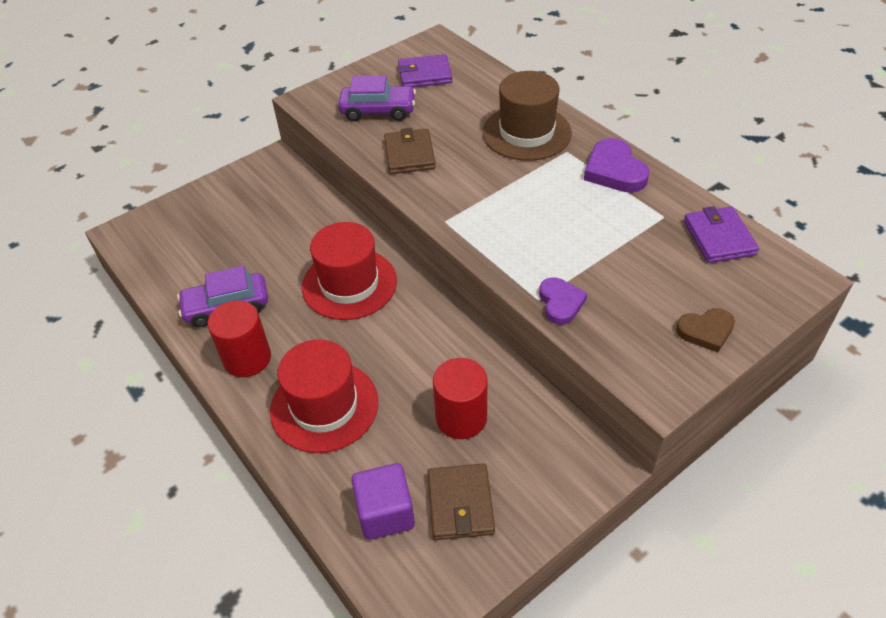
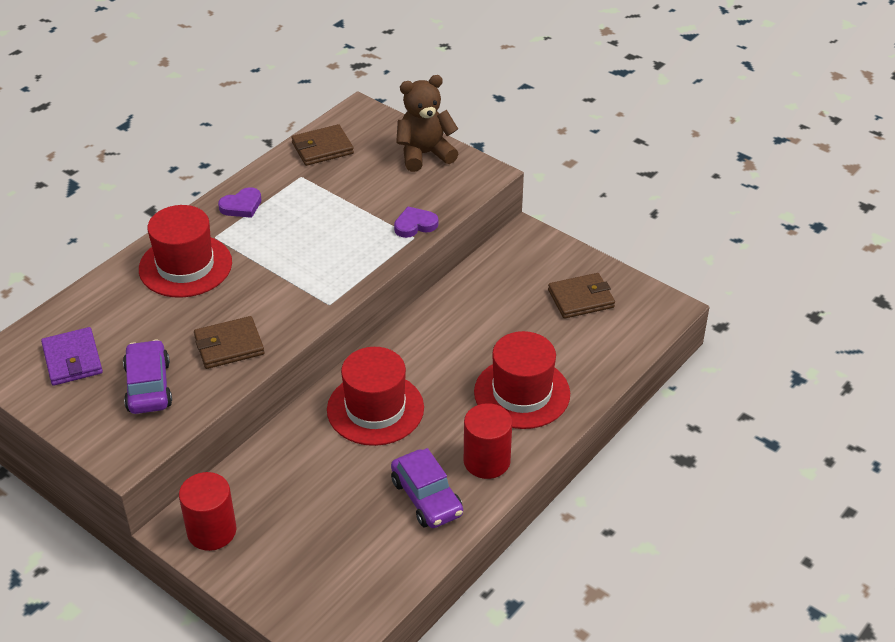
camera: 105 degrees left, 5 degrees down
(385, 513) = (603, 336): purple cube -> none
(461, 417) = (506, 309): red cylinder -> red cylinder (211, 531)
(526, 133) = (185, 266): brown hat -> red hat
(614, 171) = (241, 206): purple heart -> purple heart, size x0.66
(705, 331) = (425, 154): brown heart -> brown teddy bear
(719, 238) = (322, 148): purple wallet -> brown wallet

